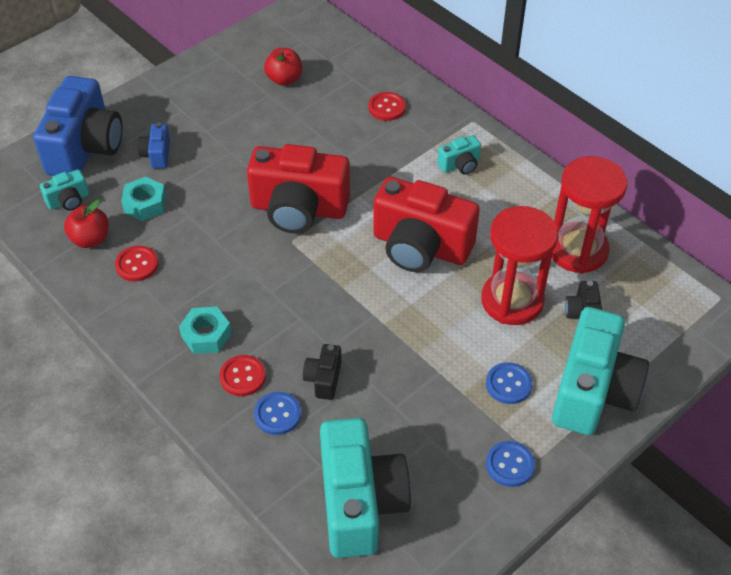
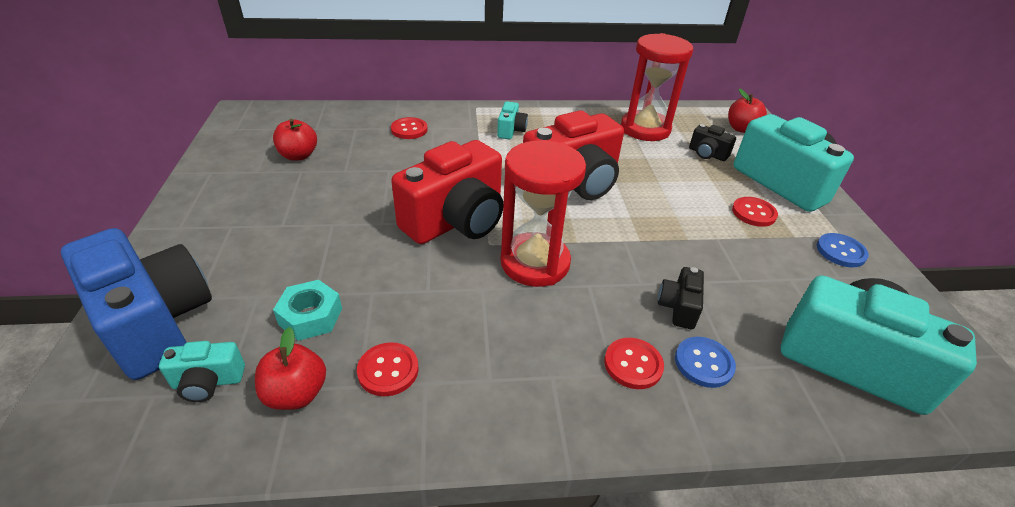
camera: 55 degrees left, 10 degrees down
(68, 200) = (208, 382): turquoise camera -> turquoise camera turned 75 degrees clockwise
(157, 154) = (258, 272): blue camera -> none
(206, 335) = (550, 364): turquoise nut -> none
(324, 379) = (678, 307): black camera -> black camera turned 60 degrees clockwise
(508, 384) = (753, 213): blue button -> red button
(512, 301) = (669, 173): red hourglass -> red hourglass (535, 263)
(675, 323) = (741, 129): none -> red apple

